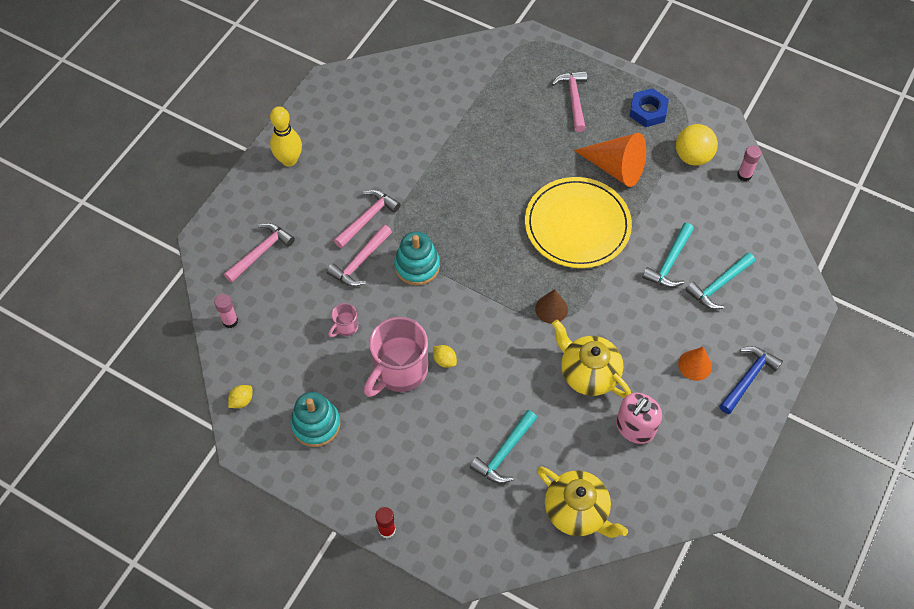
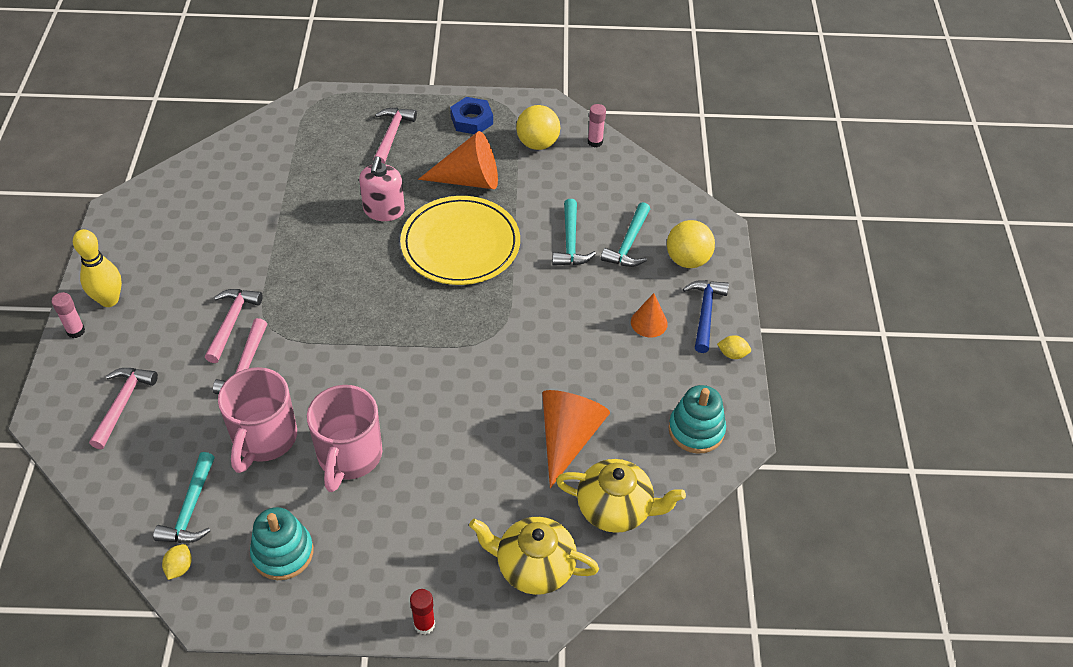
camera: 30 degrees left, 10 degrees down
(230, 321) = (121, 490): pink glue stick -> pink glue stick (76, 331)
(345, 327) = (264, 439): pink mug -> pink mug, size x2.21
(417, 266) = (312, 347): turquoise stacking toy -> turquoise stacking toy (696, 430)
(444, 360) = (393, 425): yellow lemon -> yellow lemon (732, 354)
(504, 453) = (508, 487): turquoise hammer -> turquoise hammer (190, 509)
(551, 309) = (478, 330): brown cone -> none
(572, 434) = (568, 438): none -> orange cone
(573, 99) = (392, 135): pink hammer -> pink hammer turned 45 degrees clockwise
(588, 373) = (550, 374): yellow teapot -> yellow teapot (534, 567)
(635, 428) = (626, 404): pink soap dispenser -> pink soap dispenser (384, 210)
(761, 322) = (687, 260): none -> yellow ball

